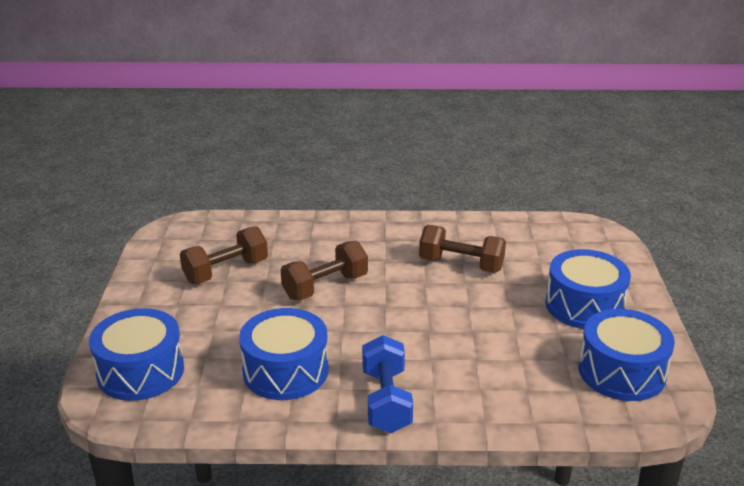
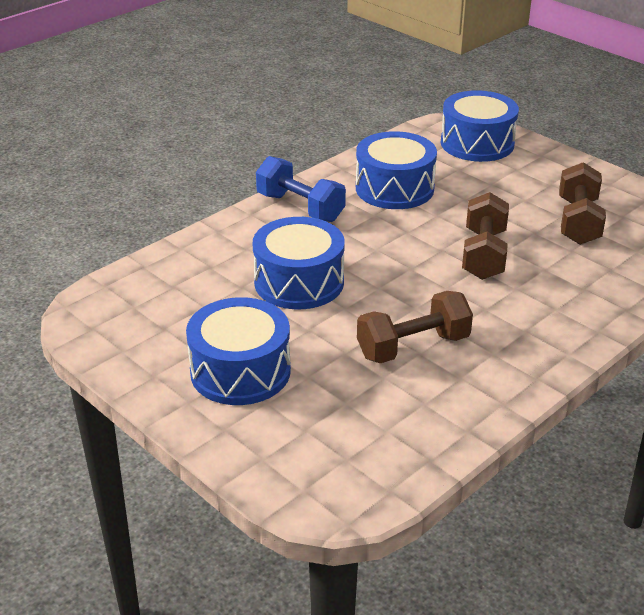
camera: 135 degrees right, 5 degrees up
(621, 372) = (146, 322): blue drum -> blue drum (299, 282)

